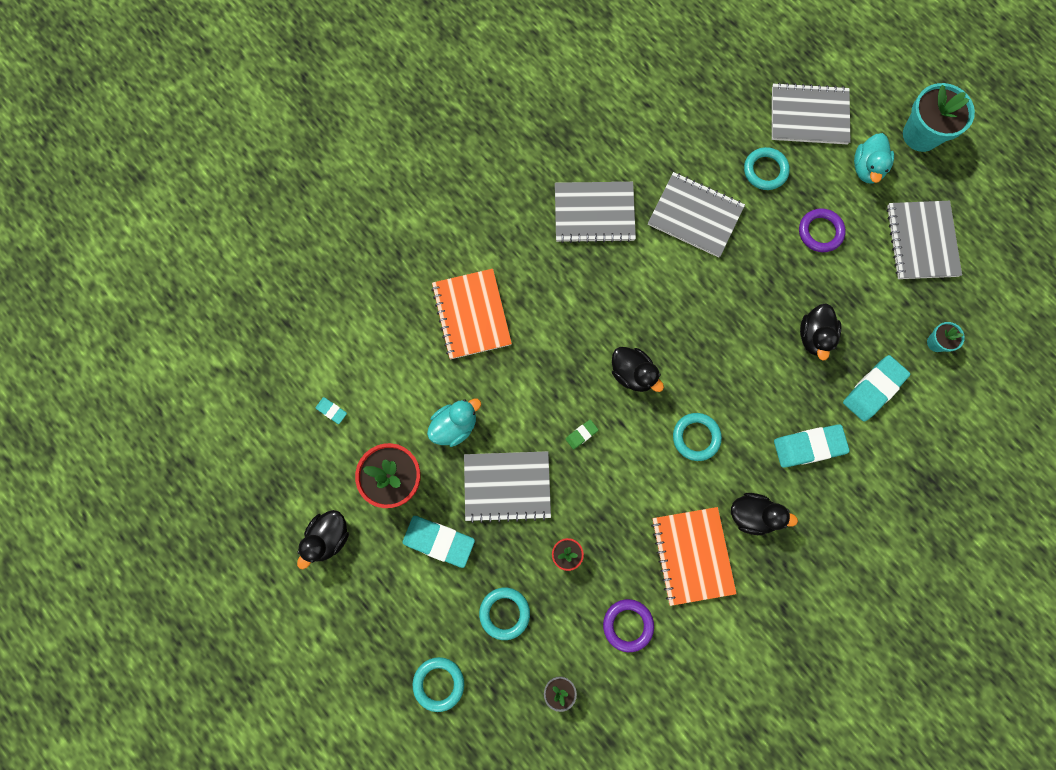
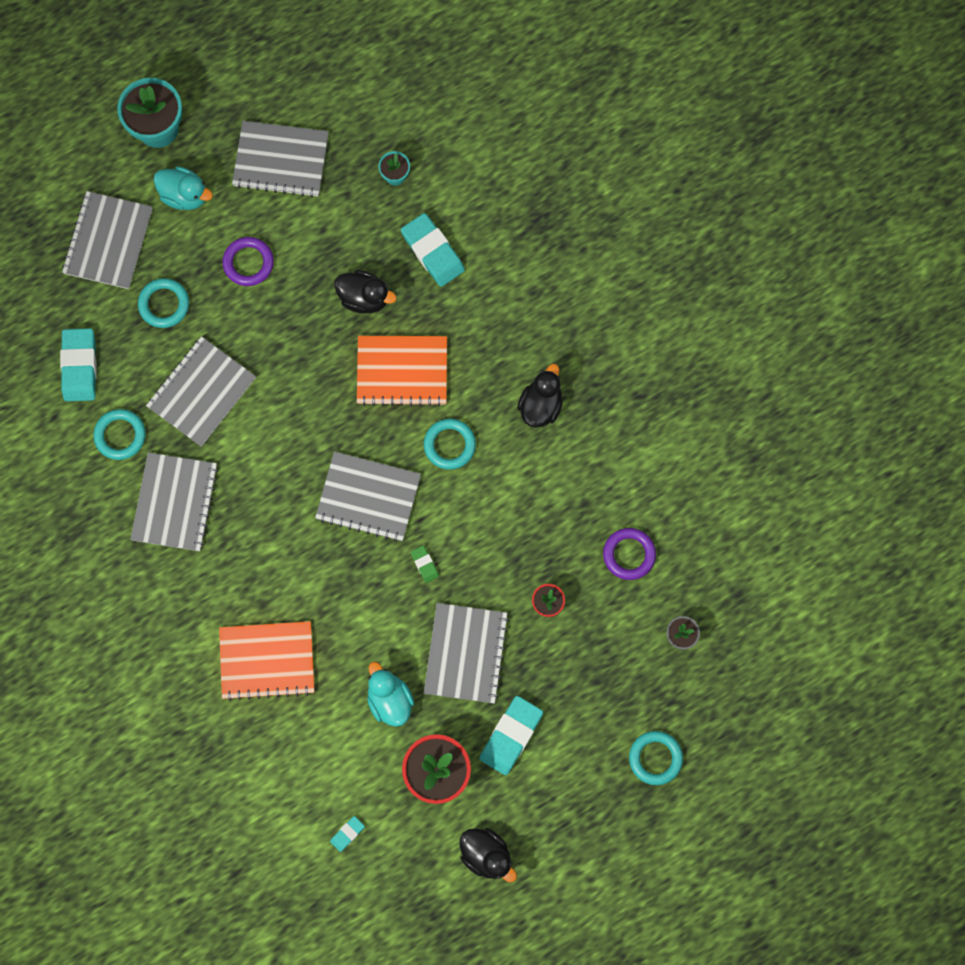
camera: 80 degrees left, 0 degrees up
(504, 613) = (596, 678): turquoise ring -> turquoise ring (120, 435)
(632, 374) = (368, 497): black duck -> grey notebook
(692, 555) = (571, 475): orange notebook -> orange notebook (402, 371)
(809, 446) = (480, 332): turquoise eraser -> turquoise eraser (79, 366)

